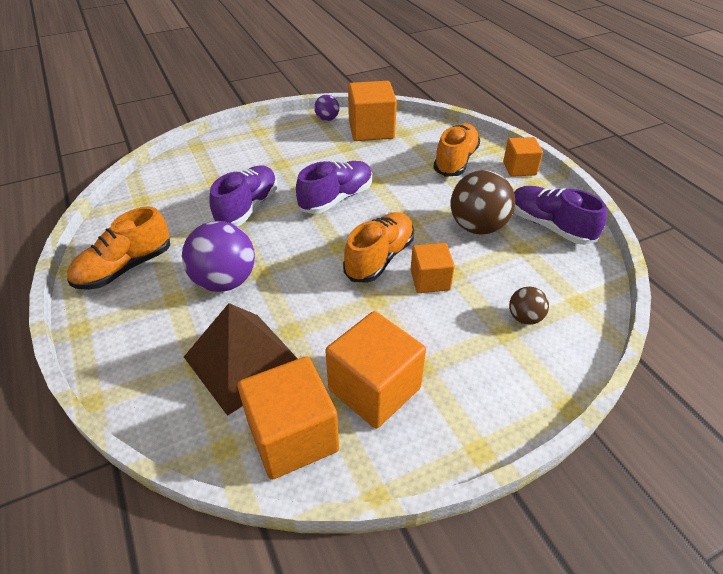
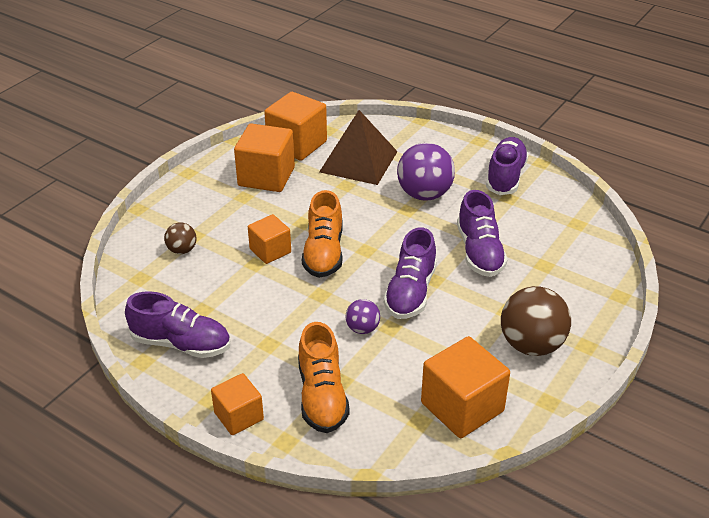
camera: 150 degrees right, 5 degrees down
(125, 268) = (505, 177): orange shoe -> purple shoe
(327, 119) = (534, 402): purple ball -> purple ball (362, 329)
(477, 227) = (253, 315): brown ball -> brown ball (531, 345)

